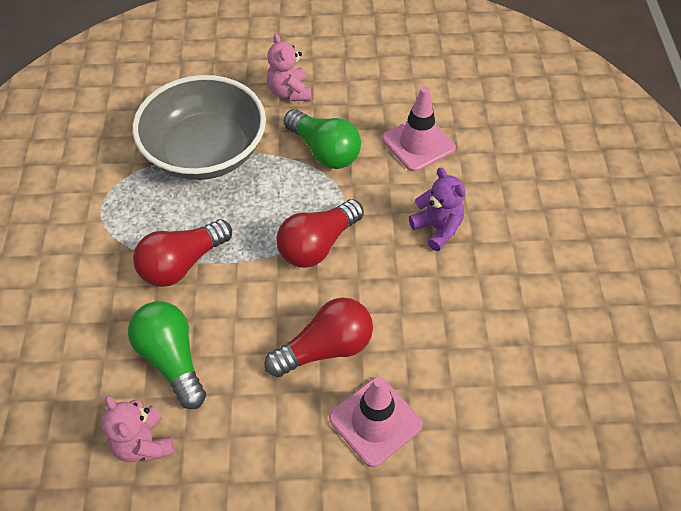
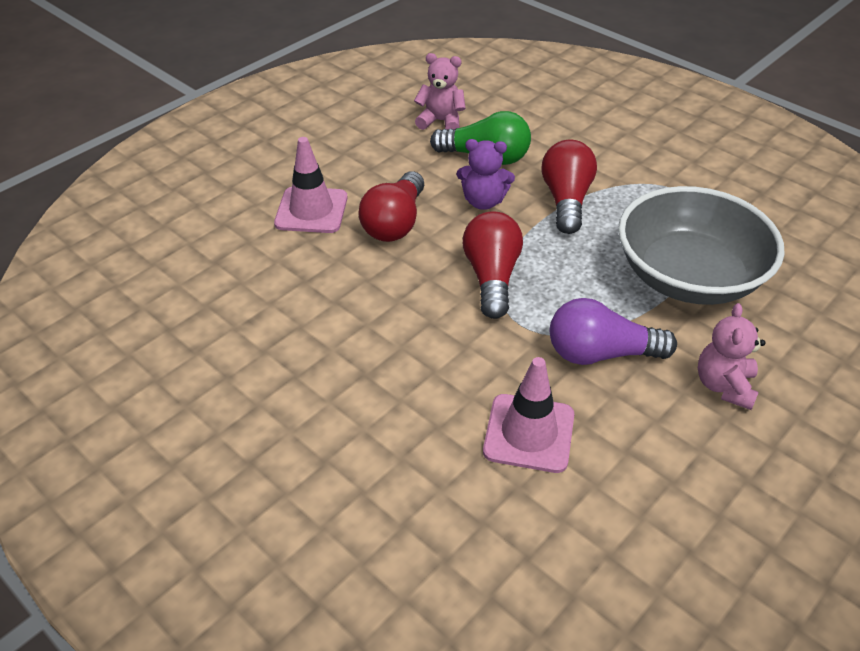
camera: 135 degrees right, 10 degrees down
(289, 92) = (724, 386): pink teddy bear -> pink teddy bear turned 105 degrees counterclockwise
(324, 151) = (600, 353): green light bulb -> purple light bulb
(437, 228) = (410, 361): purple teddy bear -> purple teddy bear (483, 201)

